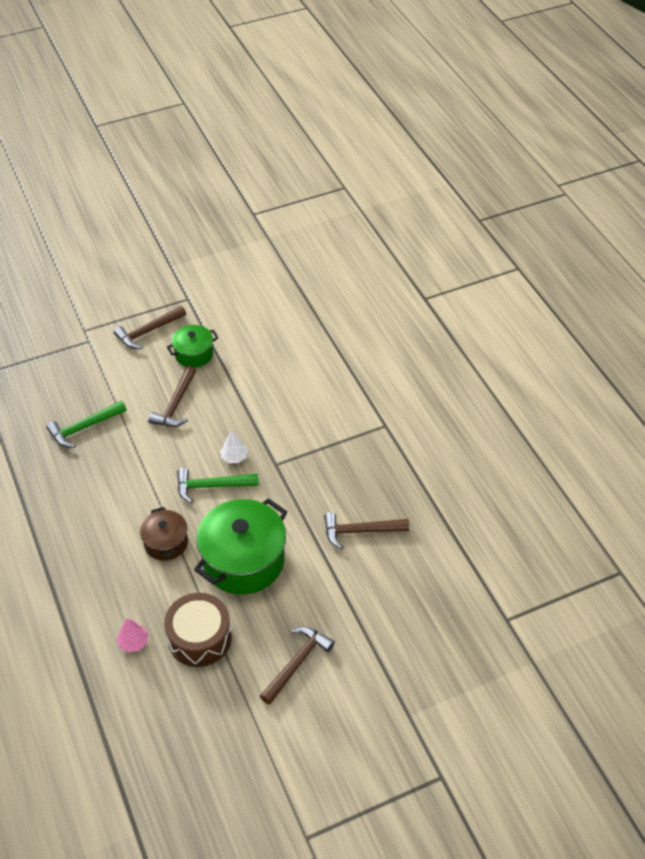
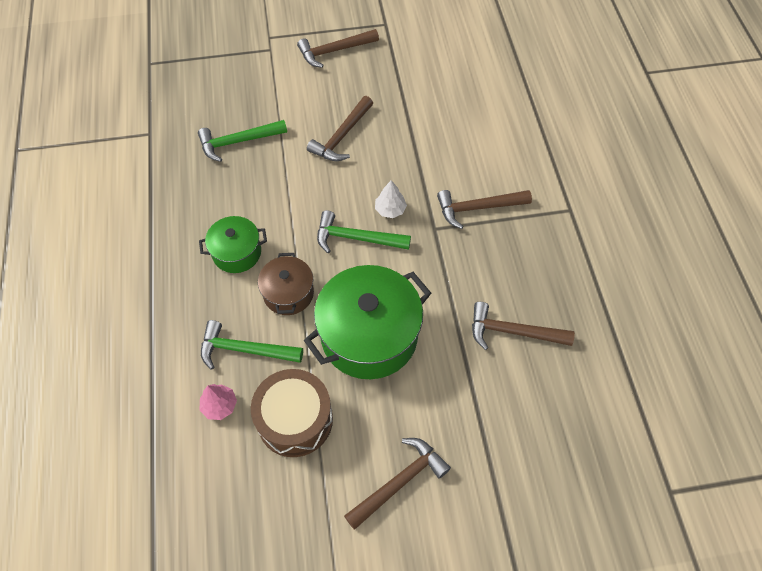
camera: 15 degrees right, 10 degrees up
(142, 595) = (245, 350): none -> green hammer
(194, 354) = (376, 85): green pot -> green pot (237, 253)
(308, 440) = (477, 208): none -> brown hammer

